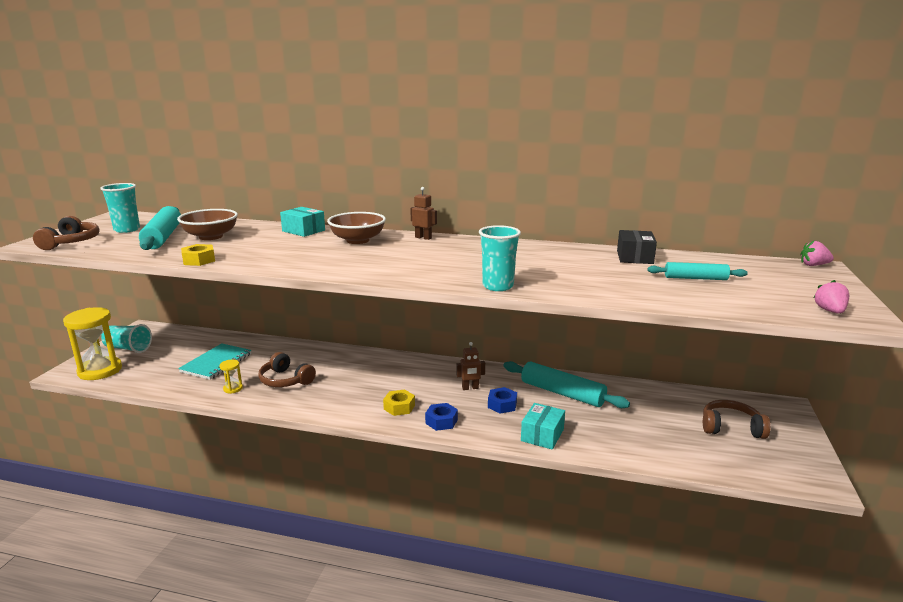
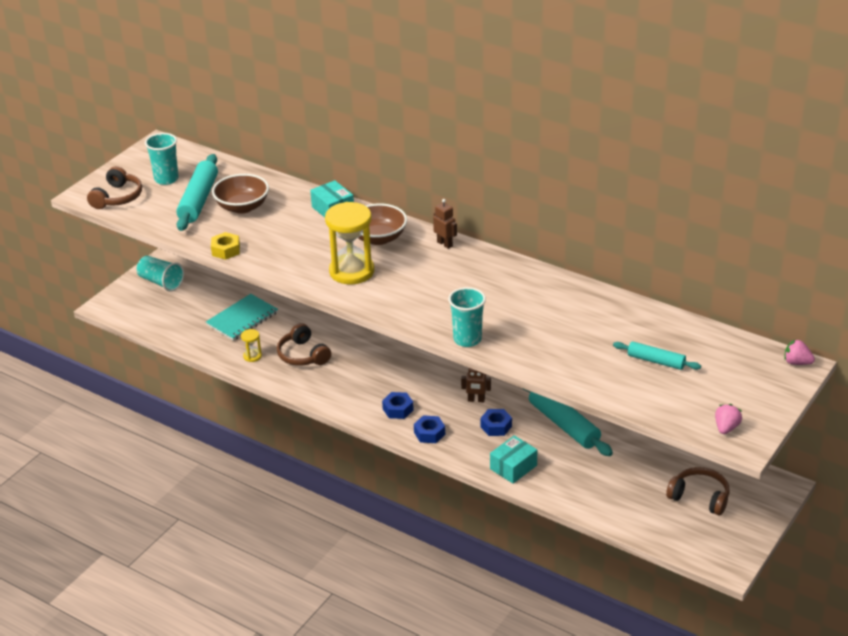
camera: 20 degrees right, 15 degrees up
(100, 370) = (135, 309): yellow hourglass -> yellow hourglass (351, 271)
(399, 407) = (398, 409): yellow nut -> blue nut
(634, 257) = (630, 317): black box -> none

